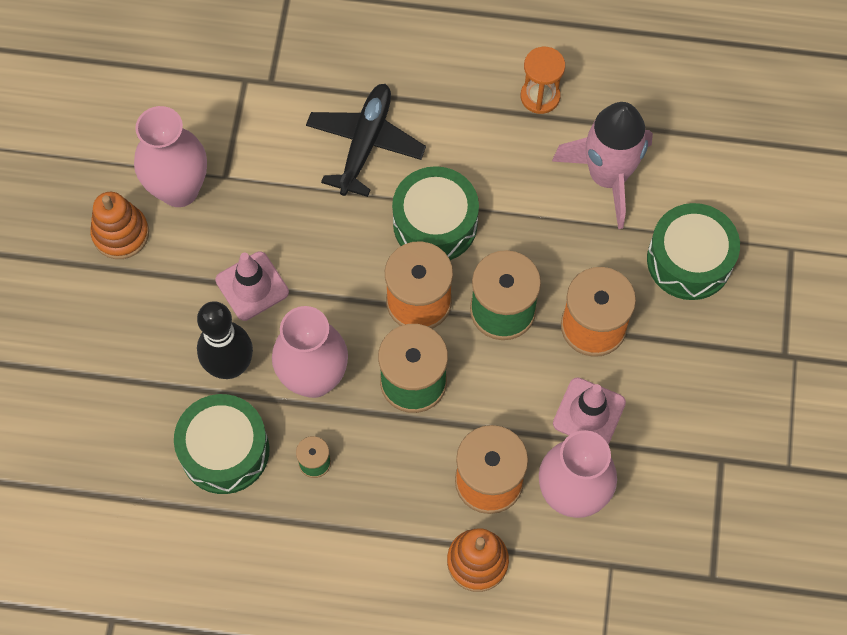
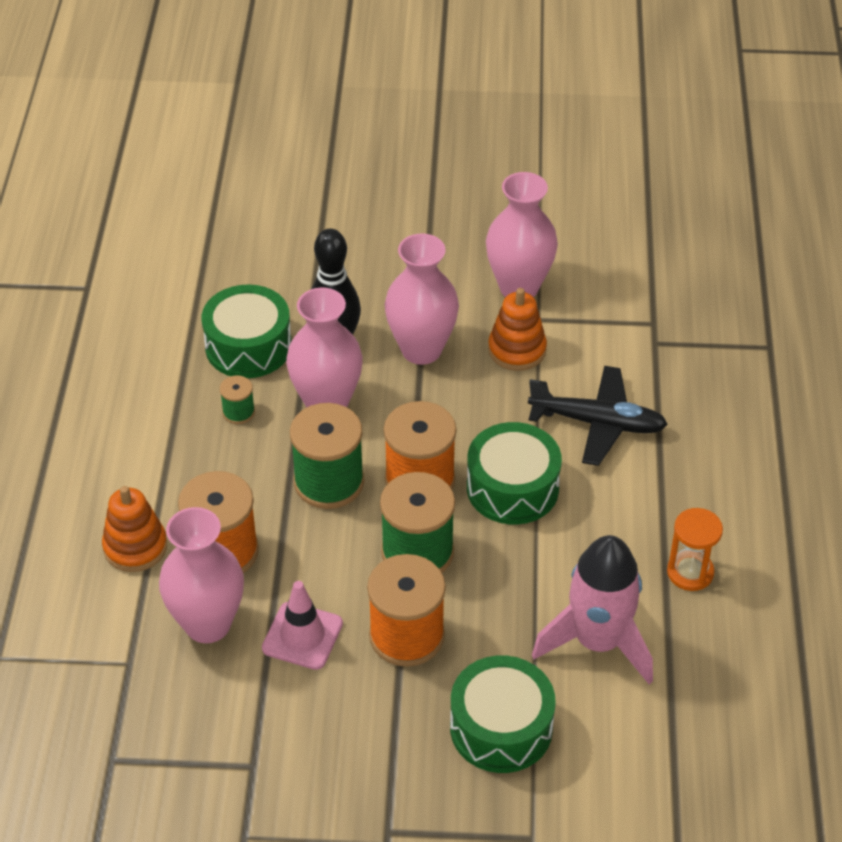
camera: 85 degrees right, 20 degrees down
(121, 234) = (465, 252): orange stacking toy -> orange stacking toy (517, 350)
(252, 286) = (421, 350): pink traffic cone -> pink vase

